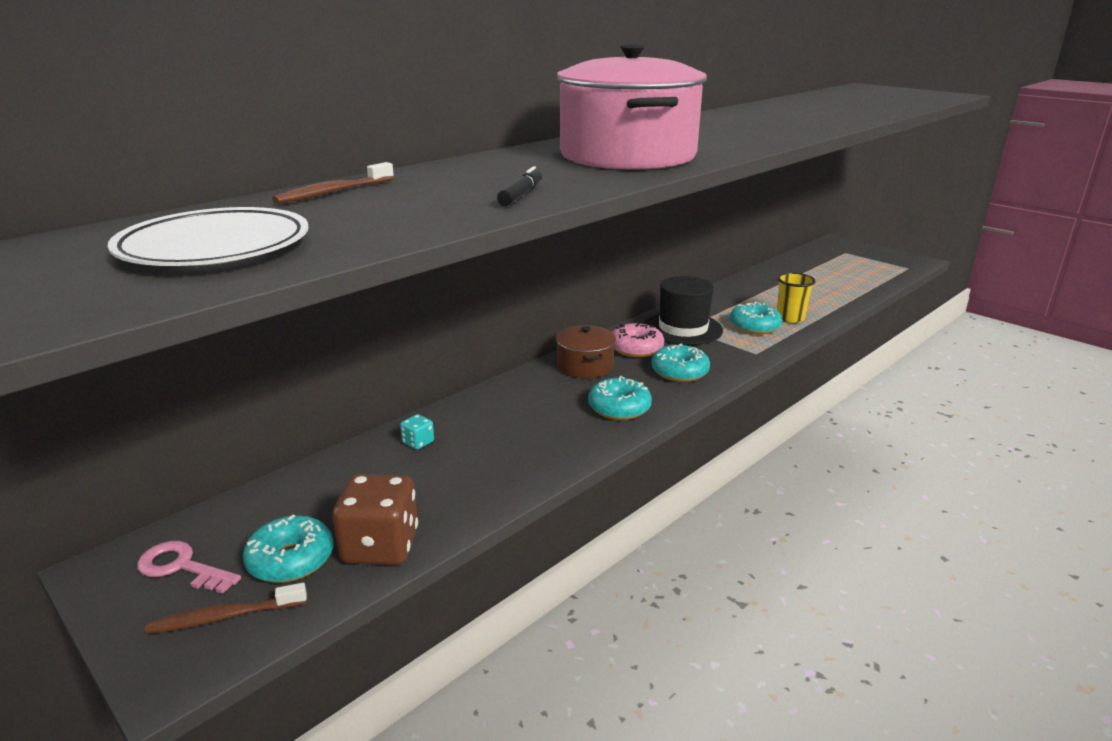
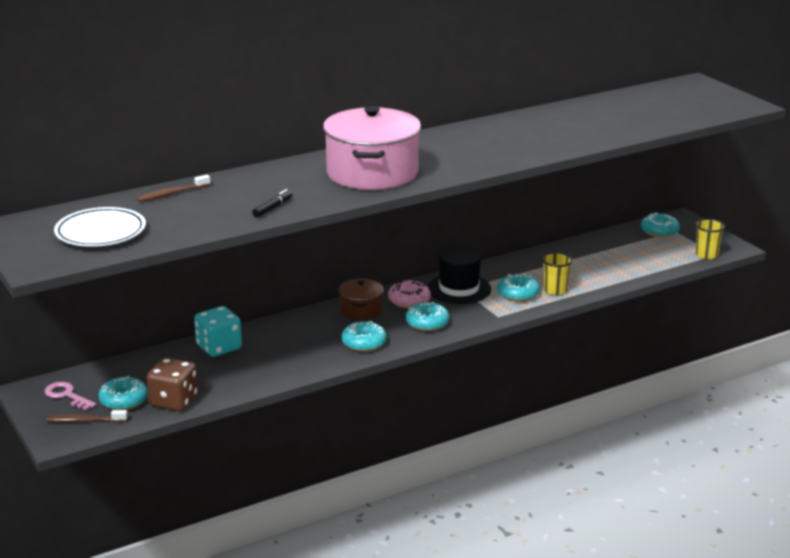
camera: 15 degrees right, 0 degrees up
(418, 442) = (219, 347): turquoise dice -> turquoise dice, size x2.21
(831, 254) = (659, 231): none -> turquoise donut
(900, 269) = (706, 255): none -> yellow cup

